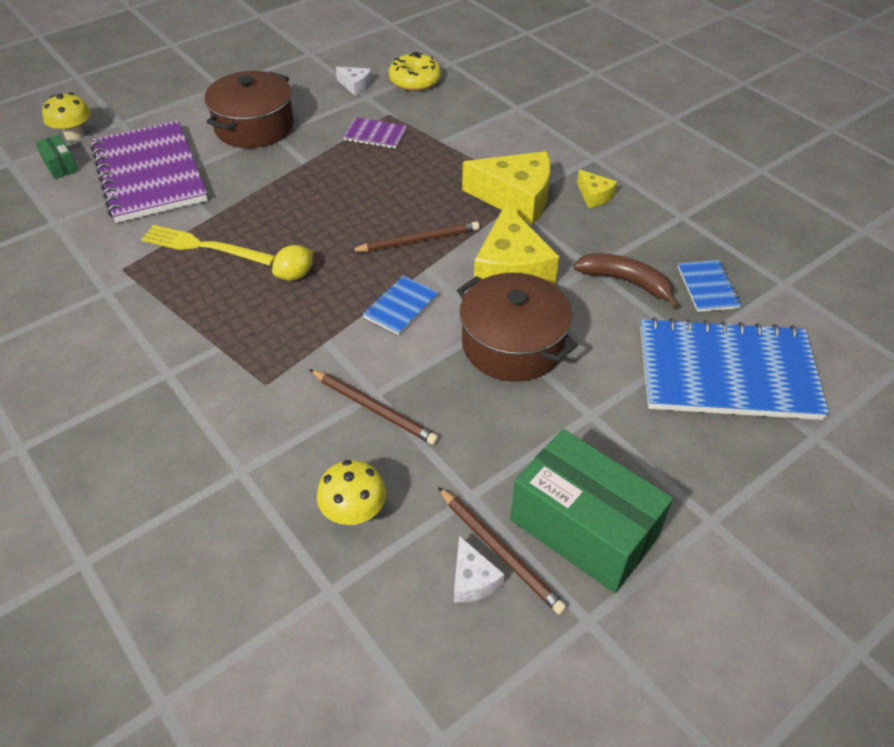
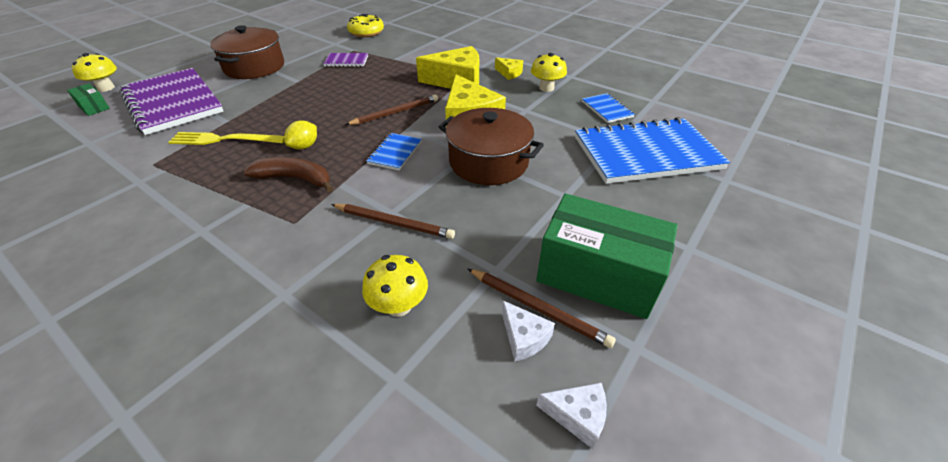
camera: 15 degrees left, 5 degrees down
(355, 86) = (325, 39): white cheese -> white cheese (577, 416)
(626, 282) = (552, 114): brown banana -> brown banana (295, 179)
(637, 233) = (546, 88): none -> yellow mushroom

